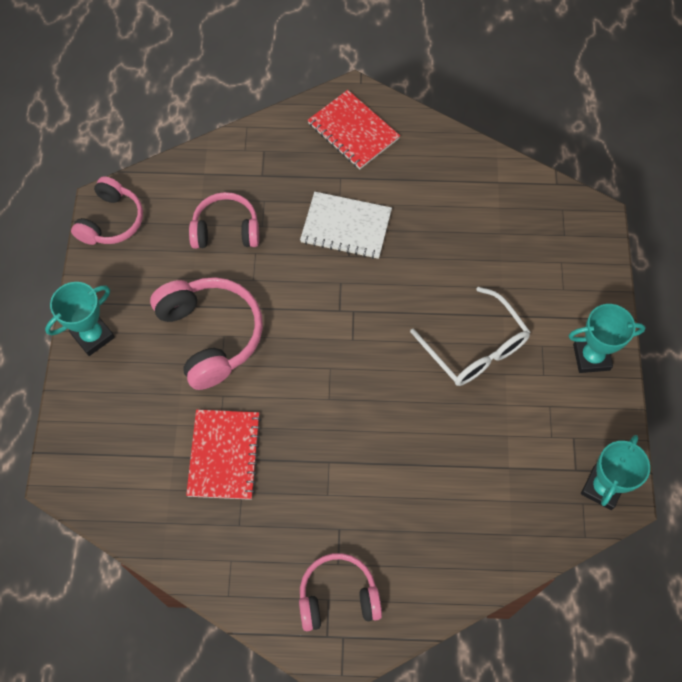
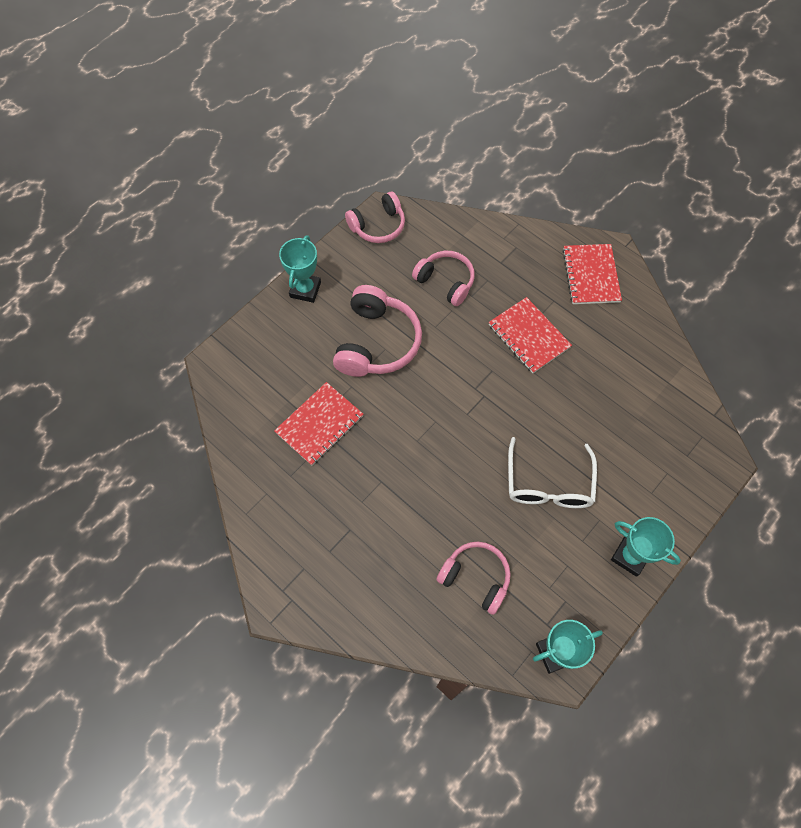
camera: 40 degrees right, 0 degrees up
(93, 336) = (305, 290): turquoise trophy -> turquoise trophy turned 75 degrees counterclockwise
(338, 596) = (311, 571): pink headphones -> pink headphones (475, 578)
(346, 226) = (529, 336): white notebook -> red notebook

